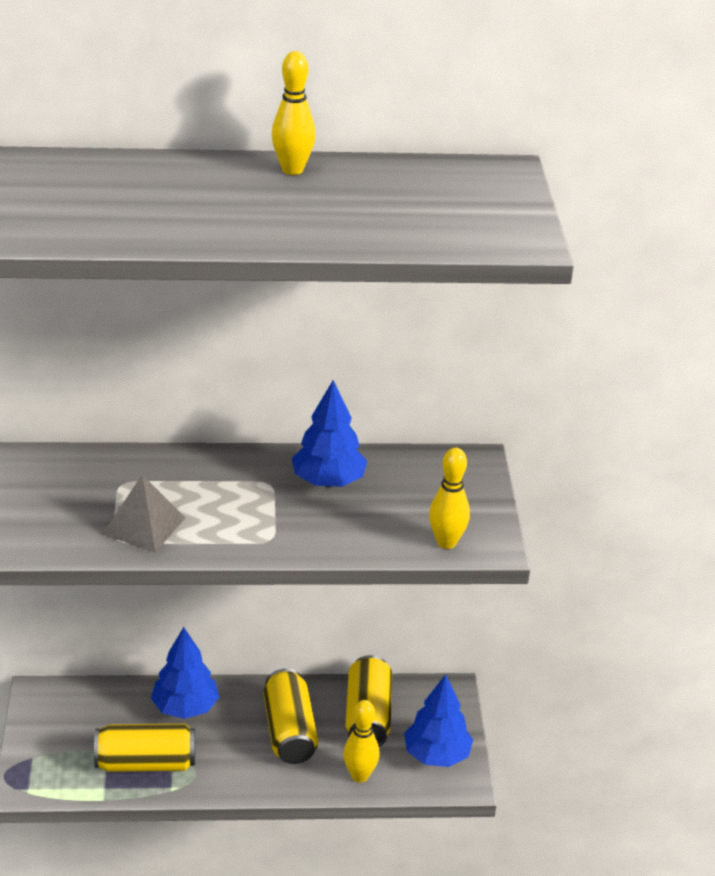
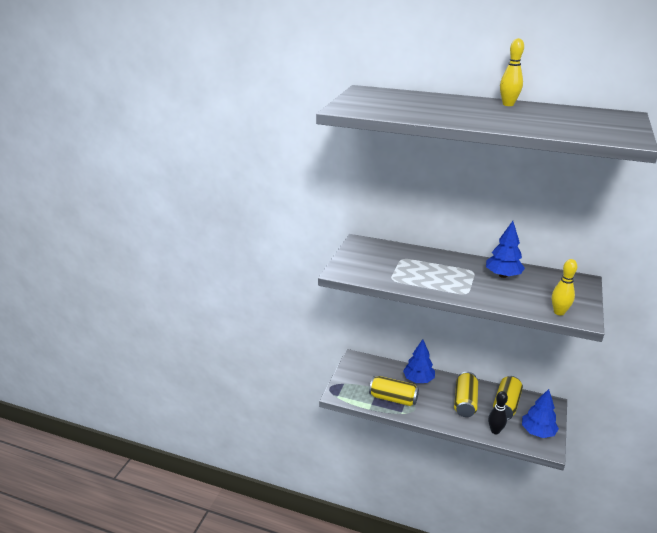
camera: 25 degrees right, 5 degrees down
(144, 526) = (406, 276): grey pyramid -> none
(360, 775) = (495, 431): yellow bowling pin -> black bowling pin

